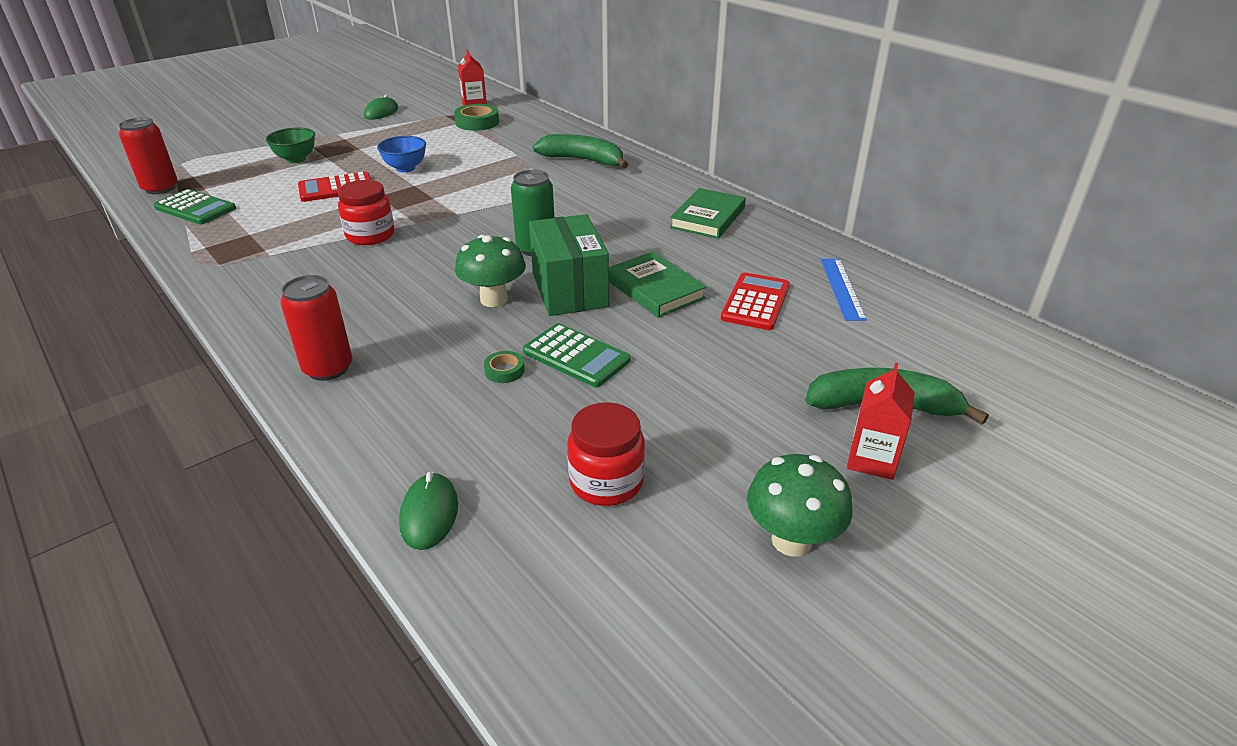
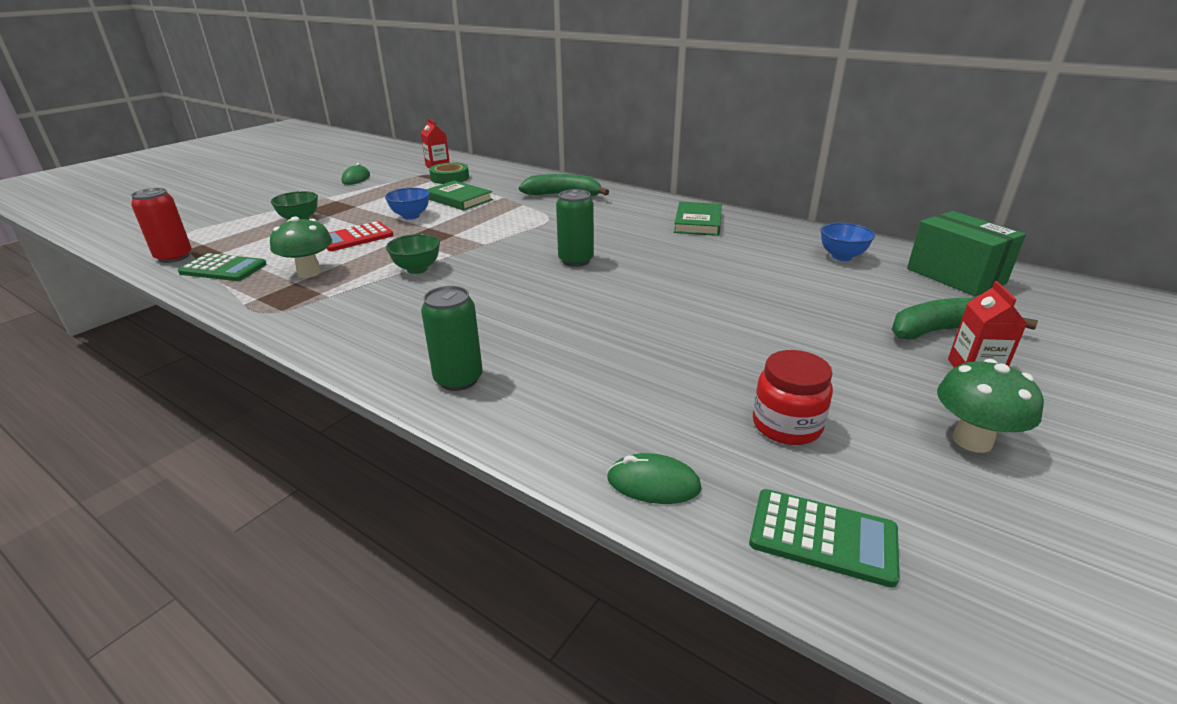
camera: 15 degrees left, 5 degrees down
(328, 368) = (458, 379): red can -> green can
(370, 235) = (417, 269): red jar -> green bowl
(429, 514) = (653, 483): green mouse -> green mouse turned 60 degrees counterclockwise
(494, 299) = (570, 302): green mushroom -> green mushroom (309, 272)
(504, 371) = (625, 355): green tape -> none
(569, 290) = (630, 286): green box -> green box (955, 276)
(576, 356) = (677, 334): green calculator -> green calculator (823, 537)
(654, 289) = (699, 276): green book -> green book (459, 199)
(755, 302) = (786, 274): red calculator -> none
(842, 288) = (842, 257): blue ruler -> blue bowl

